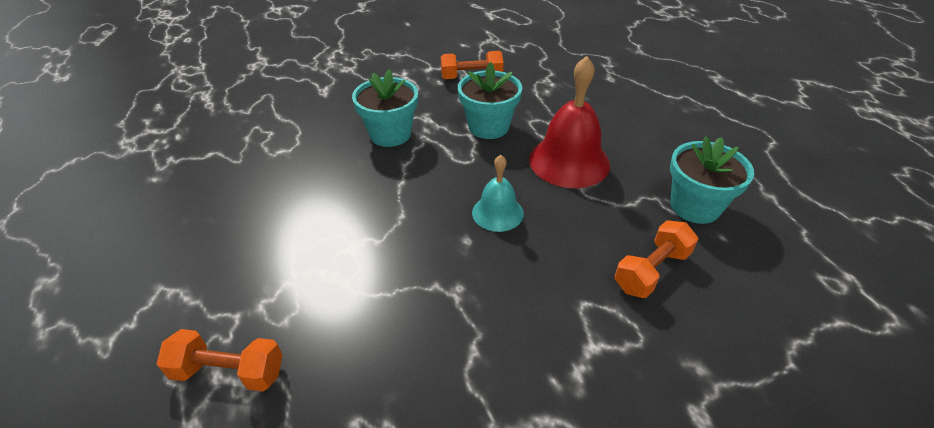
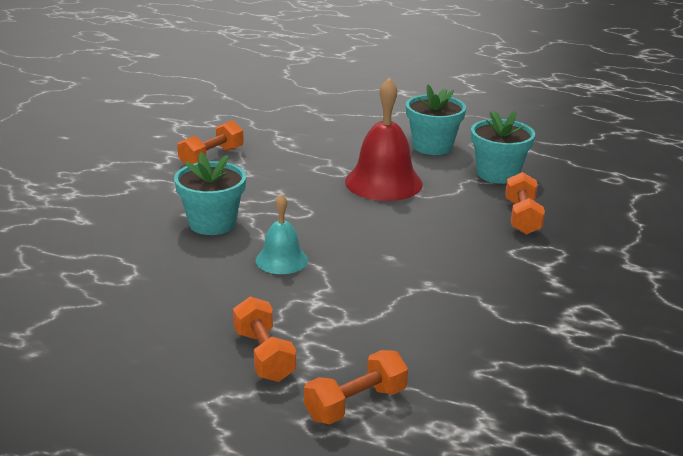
camera: 45 degrees left, 15 degrees down
(249, 273) = (264, 355): none -> orange dumbbell
(488, 127) = (287, 185): turquoise flower pot -> turquoise flower pot (432, 146)
(497, 213) = (384, 233): turquoise bell -> turquoise bell (281, 260)

